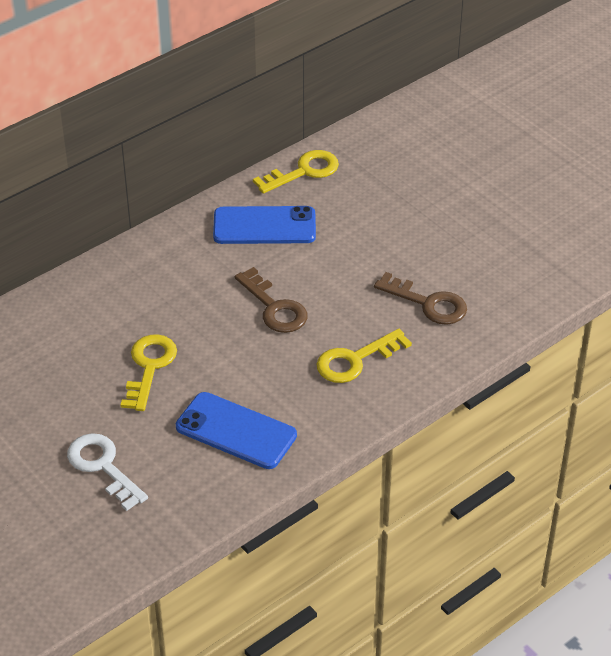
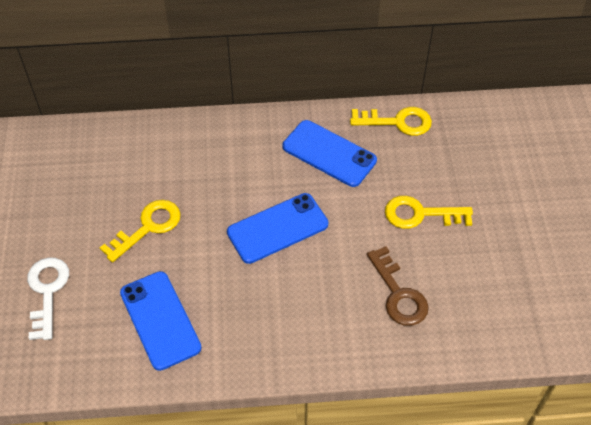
camera: 35 degrees right, 10 degrees up
(274, 307) = (277, 228): brown key -> blue phone
(355, 360) = (299, 312): yellow key -> yellow key (420, 214)

